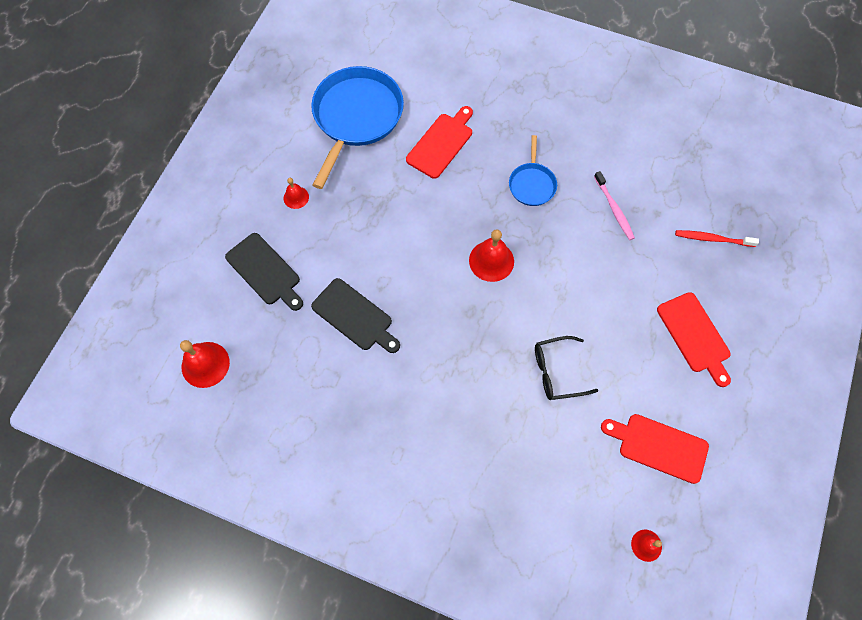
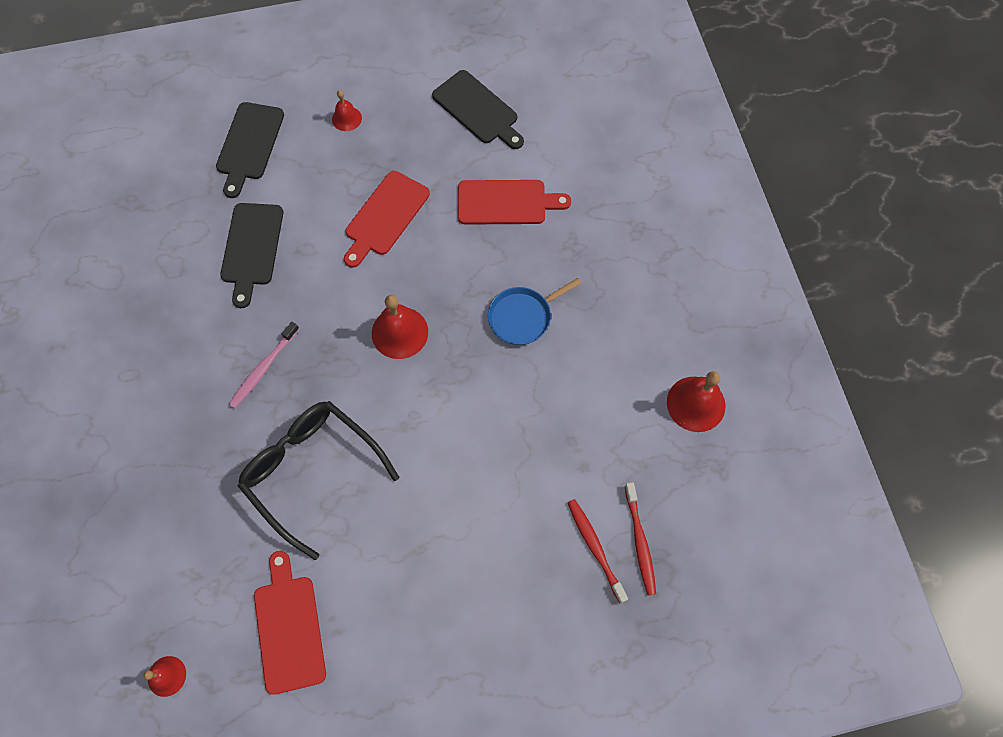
camera: 55 degrees right, 0 degrees up
(205, 364) = (124, 160): red bell -> red bell (696, 404)
(356, 117) = (478, 110): blue pan -> black cutting board
(557, 372) = (312, 472): black glasses -> black glasses, size x1.60
(614, 209) = (554, 418): pink toothbrush -> pink toothbrush (263, 368)
(695, 335) = (452, 595): red cutting board -> red cutting board (385, 216)
(723, 213) = (640, 542): none -> red toothbrush

